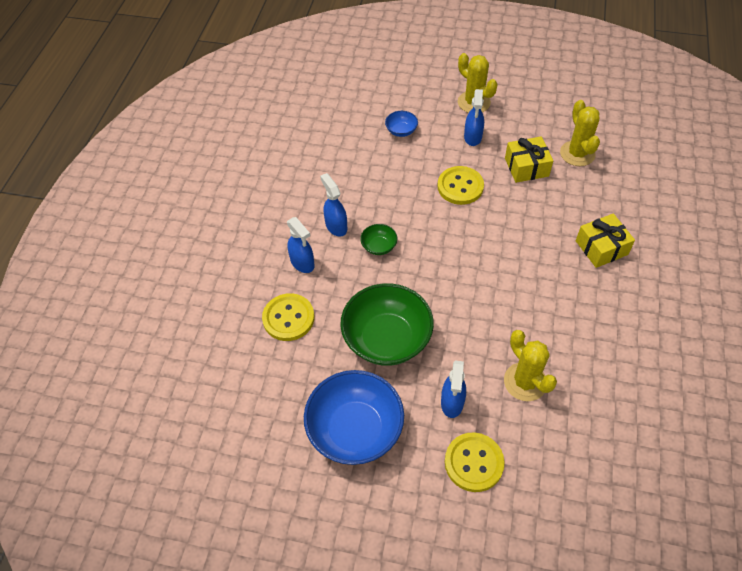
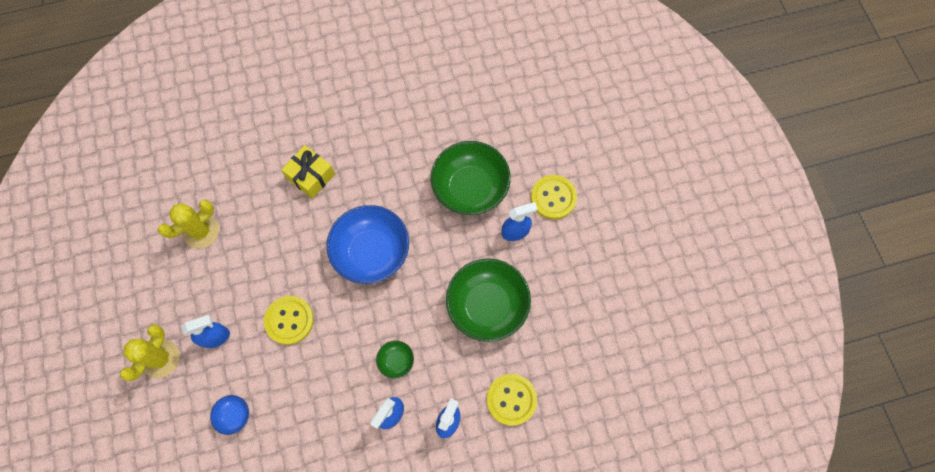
camera: 120 degrees left, 15 degrees up
(355, 429) = (576, 290): blue bowl -> blue bowl (371, 252)
(525, 382) = (470, 188): yellow cactus -> green bowl
(526, 167) = (238, 270): yellow gift -> none

